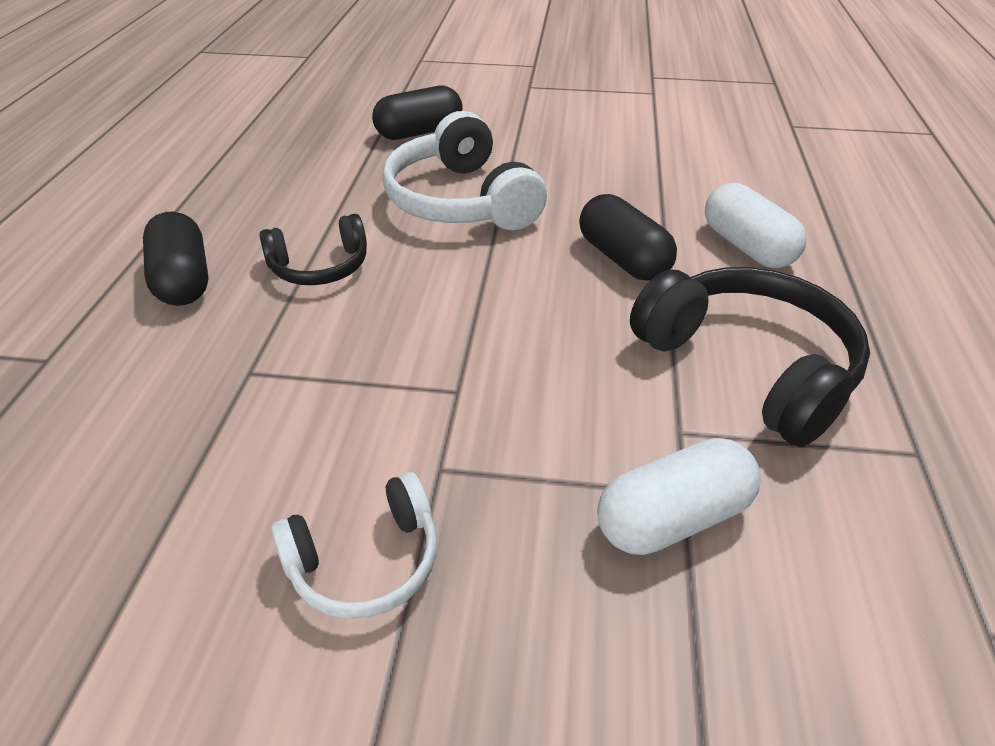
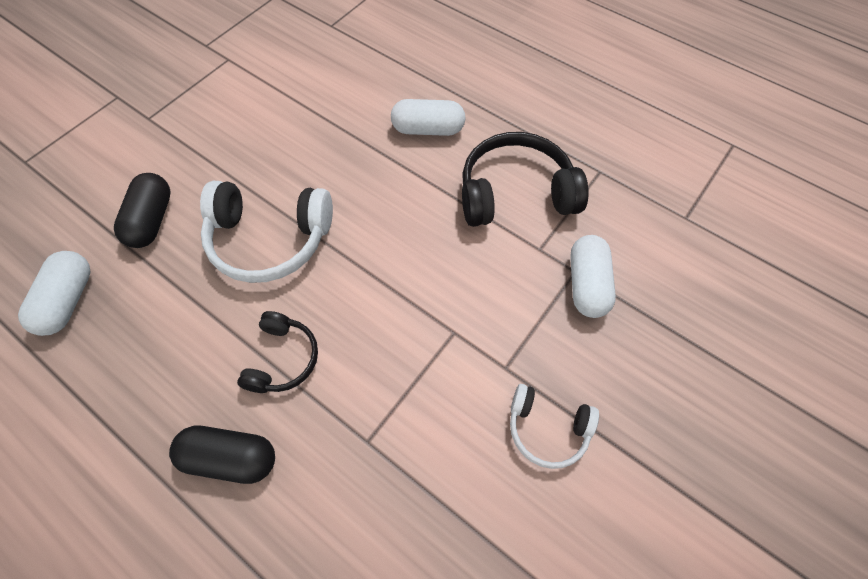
camera: 60 degrees left, 20 degrees up
(300, 131) = (68, 300): none -> white capsule
(366, 561) = (547, 428): white headphones -> white headphones turned 105 degrees clockwise
(623, 259) = (397, 190): black capsule -> none

